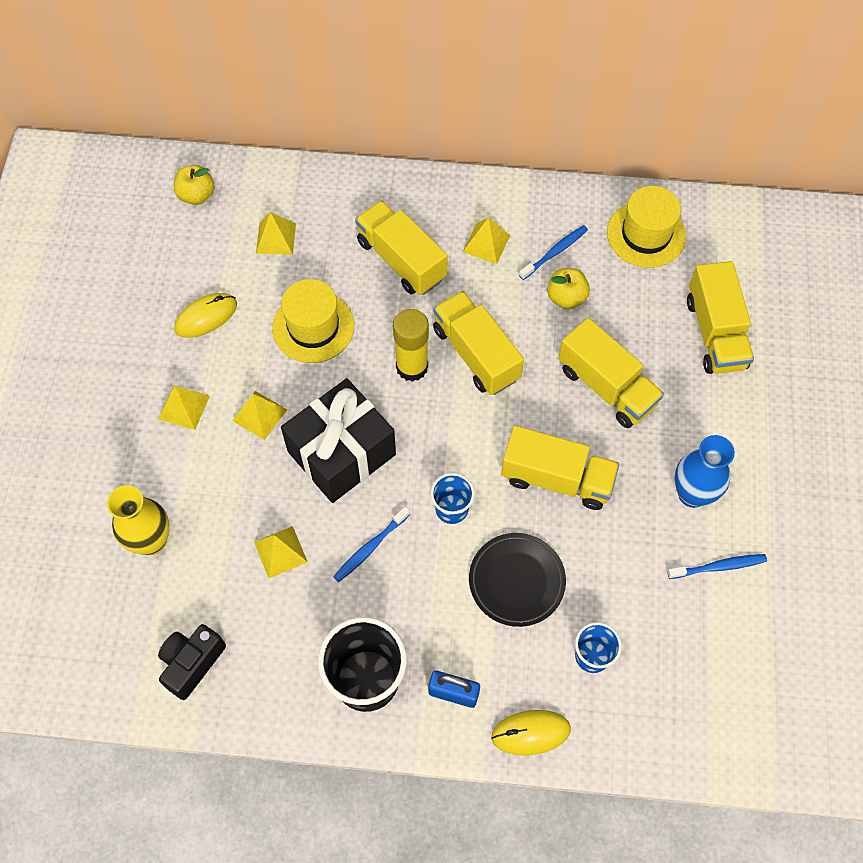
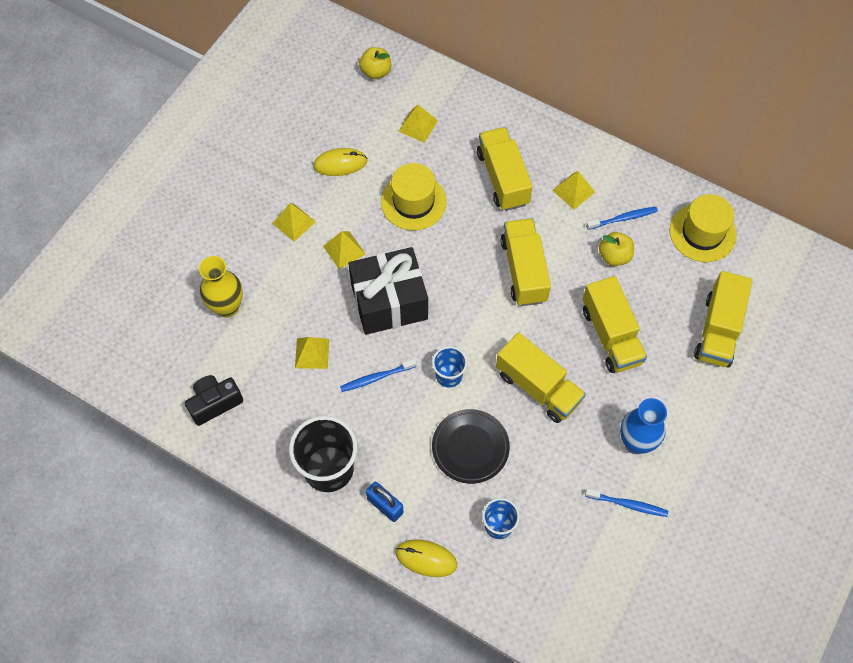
camera: 25 degrees right, 0 degrees up
(412, 367) = (471, 260): yellow glue stick -> none

